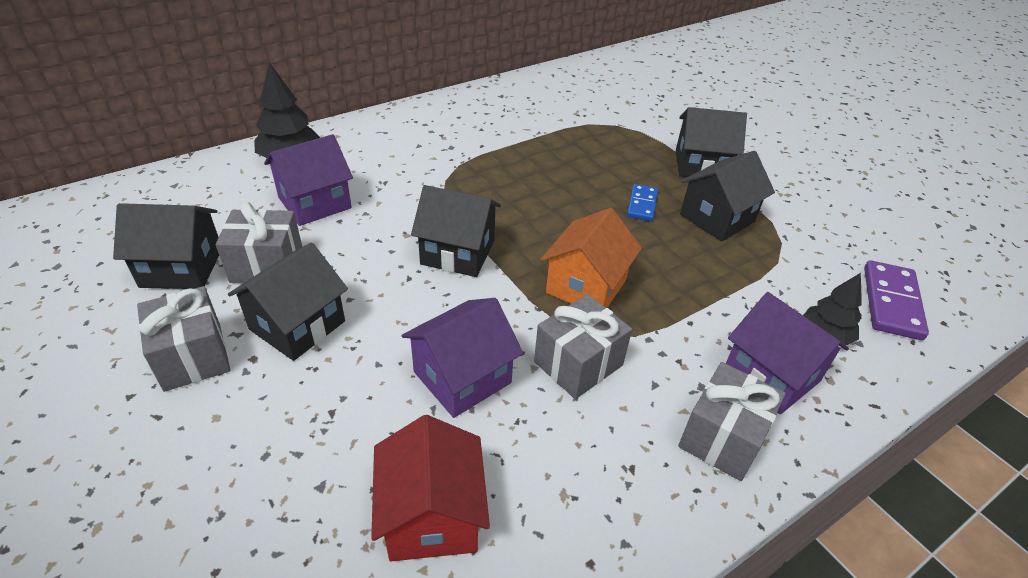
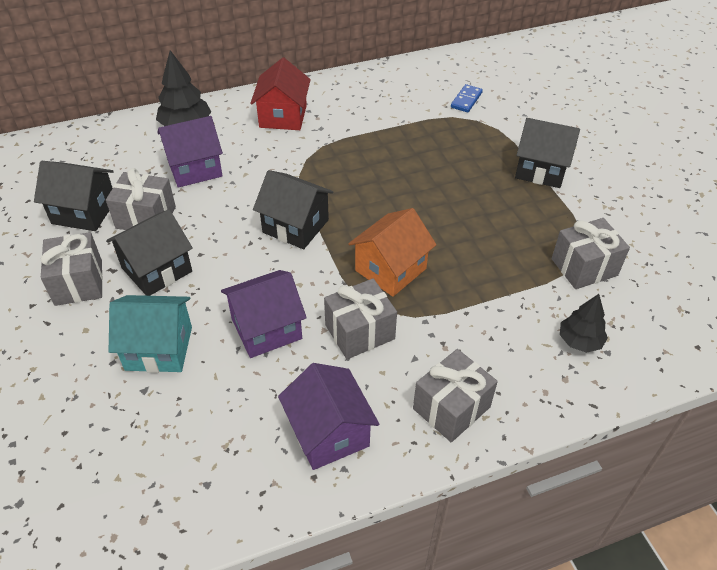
camera: 15 degrees right, 5 degrees up
(327, 425) = (159, 348): none -> turquoise house
(432, 515) = (213, 424): red house -> red house (283, 116)
(642, 204) = (469, 202): blue domino -> blue domino (466, 100)
(717, 218) = (532, 223): black house -> none
(771, 375) = (515, 366): purple house -> purple house (329, 433)
(791, 256) = (584, 267): none -> grey gift
(891, 302) = (657, 321): purple domino -> none

